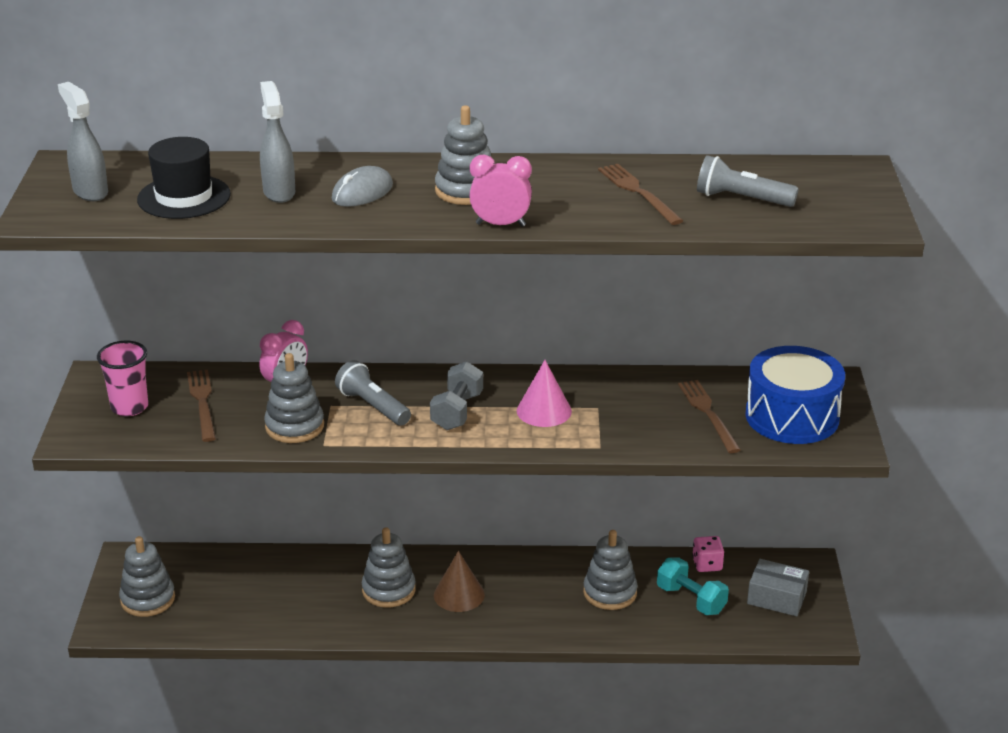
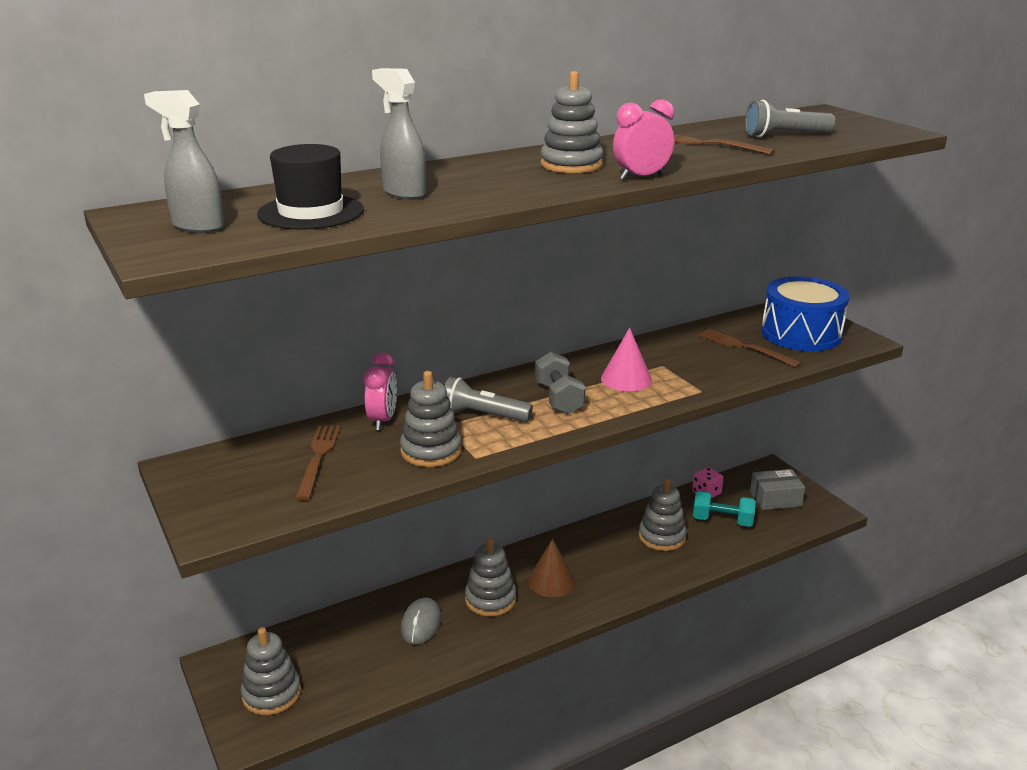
camera: 30 degrees left, 5 degrees down
(129, 407) = (245, 484): pink cup -> none
(202, 402) = (318, 458): brown fork -> brown fork turned 45 degrees clockwise
(362, 192) = (483, 180): grey mouse -> grey mouse (421, 624)

